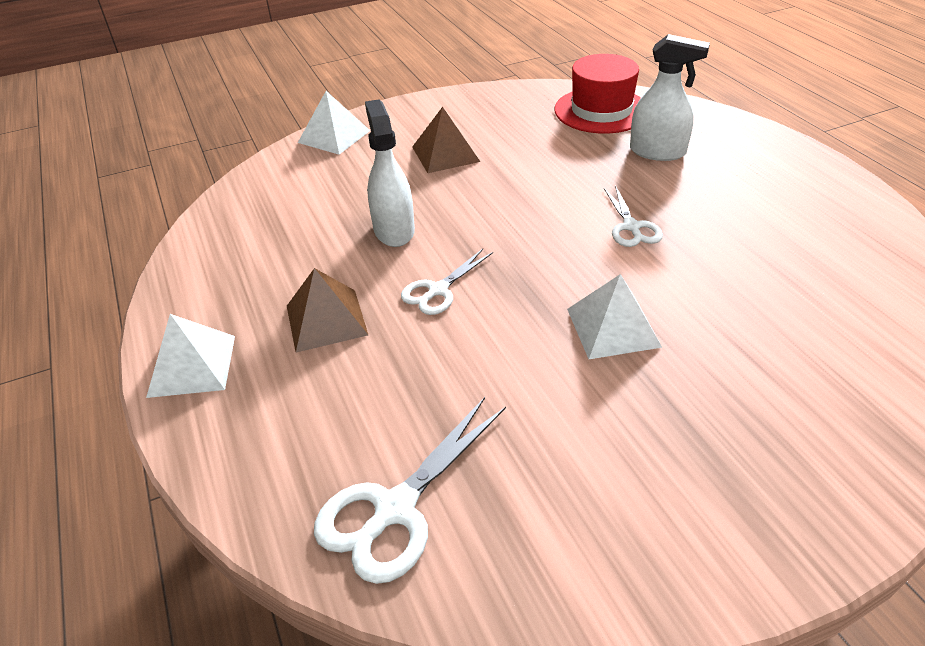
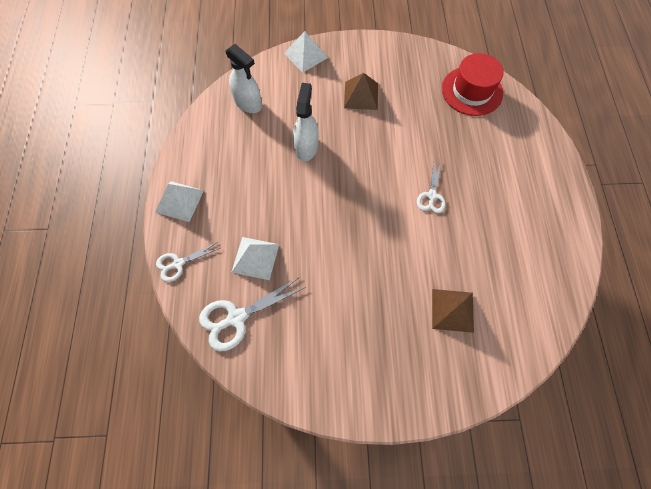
camera: 20 degrees right, 25 degrees up
(326, 320) = (249, 197): brown pyramid -> brown pyramid (452, 310)
(438, 290) = (309, 200): white scissors -> white scissors (178, 263)
(613, 327) = (382, 260): white pyramid -> white pyramid (255, 258)
(657, 152) = (483, 141): white spray bottle -> white spray bottle (248, 103)

